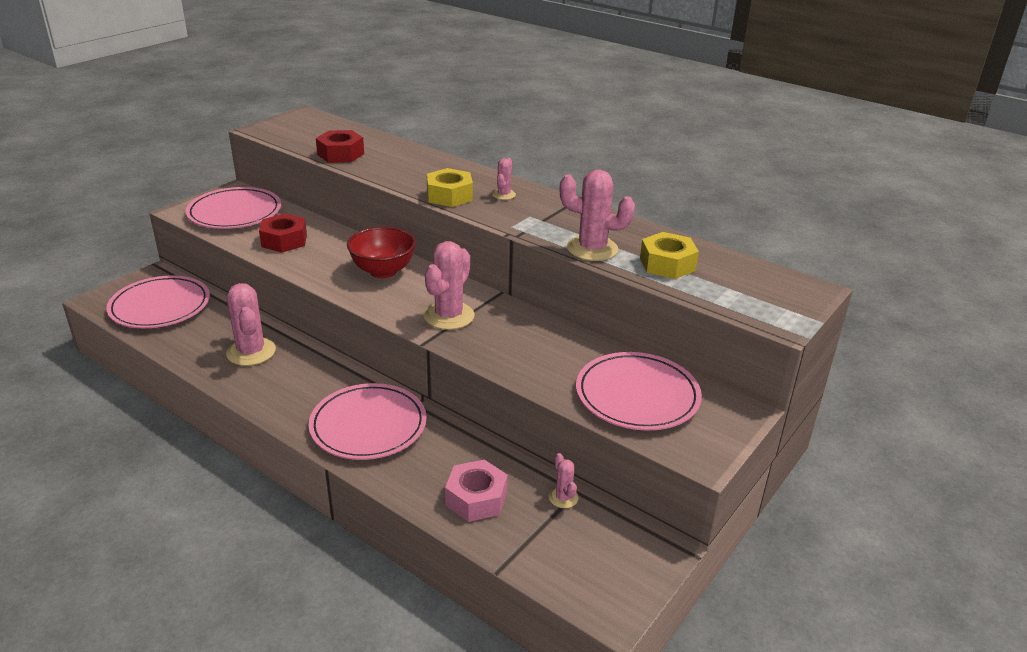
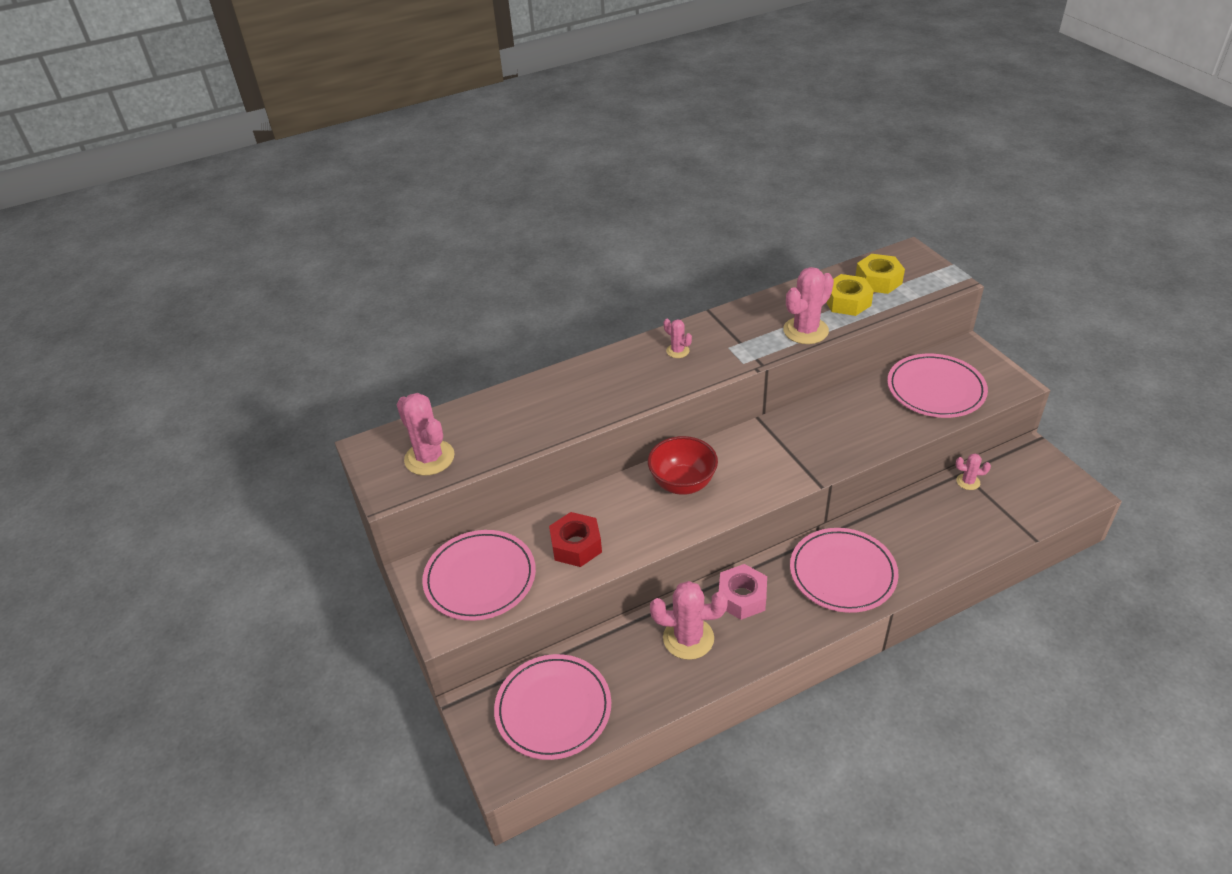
camera: 60 degrees left, 10 degrees up
(340, 154) = (510, 438): red nut -> none
(449, 196) = (661, 384): yellow nut -> yellow nut (878, 280)
(449, 316) = (783, 459): pink cactus -> pink cactus (429, 458)
(476, 498) = (956, 529): pink nut -> pink nut (742, 597)

